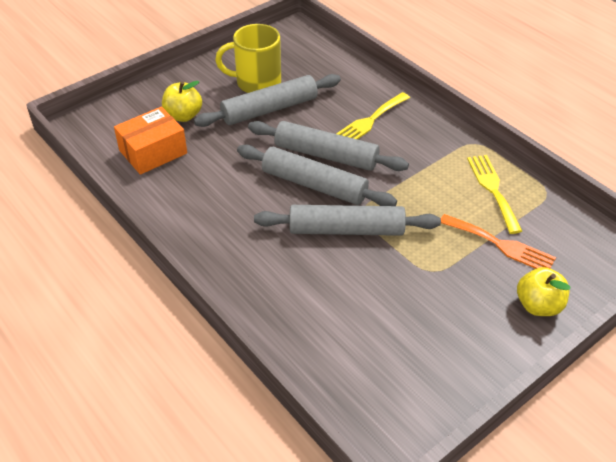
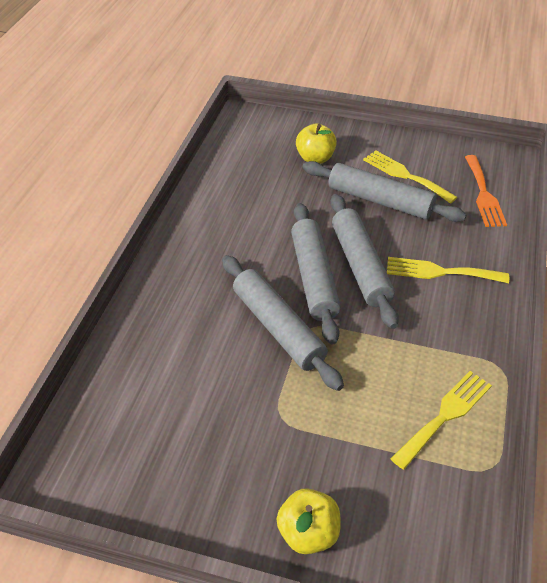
camera: 55 degrees right, 0 degrees up
(153, 152) = (256, 166): orange box -> none
(257, 83) = (405, 175): yellow mug -> yellow fork
(501, 245) = (368, 460): orange fork -> orange fork (483, 194)

